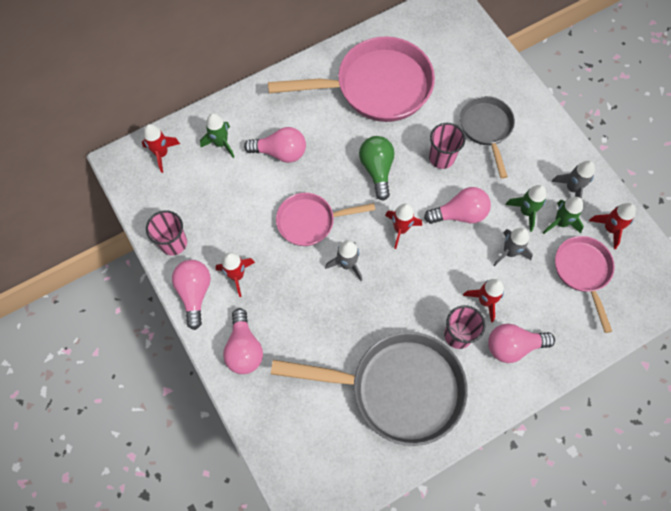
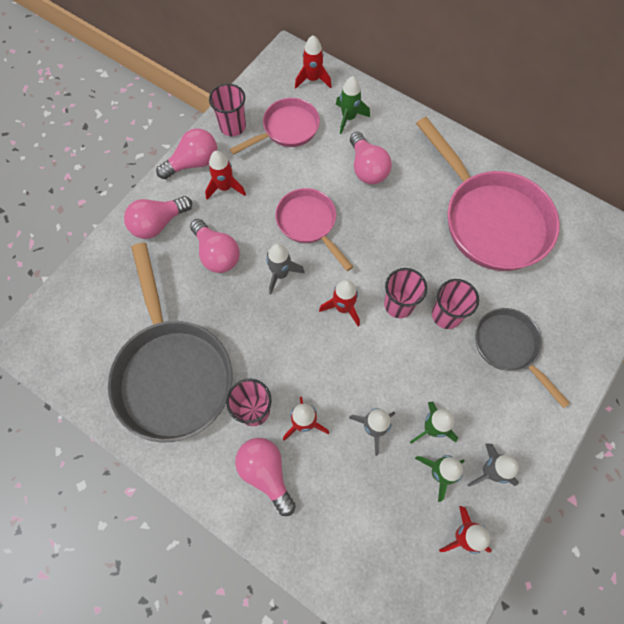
camera: 65 degrees right, 0 degrees up
(377, 170) = (397, 259): green light bulb -> none
(417, 187) = (399, 304): none -> pink cup
(460, 214) = (391, 359): pink light bulb -> pink light bulb (217, 254)
(486, 129) = (509, 347): grey pan -> grey pan turned 90 degrees counterclockwise
(582, 272) = (390, 521): pink pan -> pink pan (287, 129)

